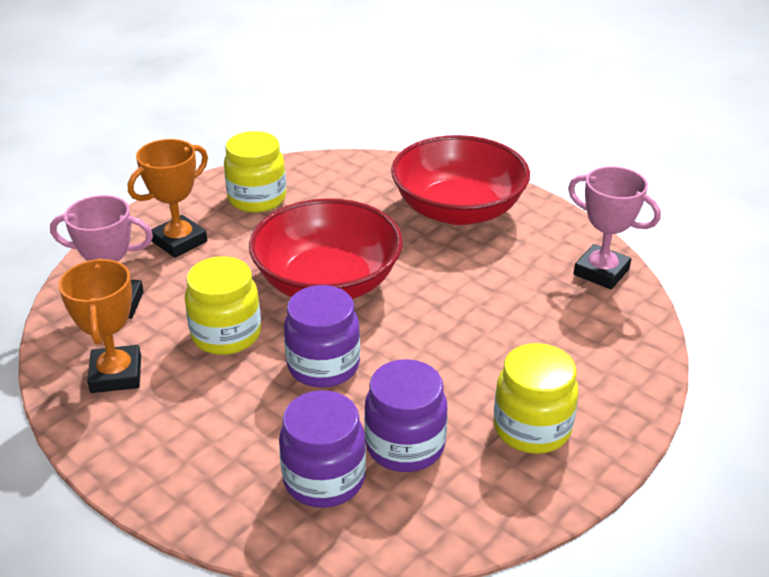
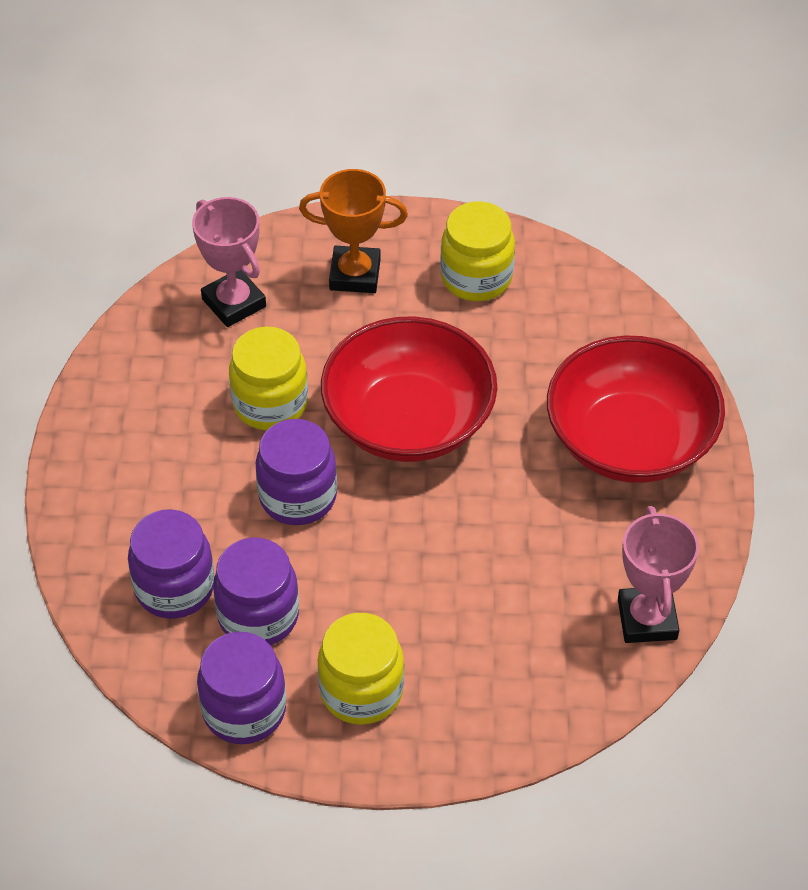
camera: 50 degrees right, 15 degrees up
(116, 374) = (157, 372): orange trophy -> none
(485, 504) = (244, 710): none -> purple jar

